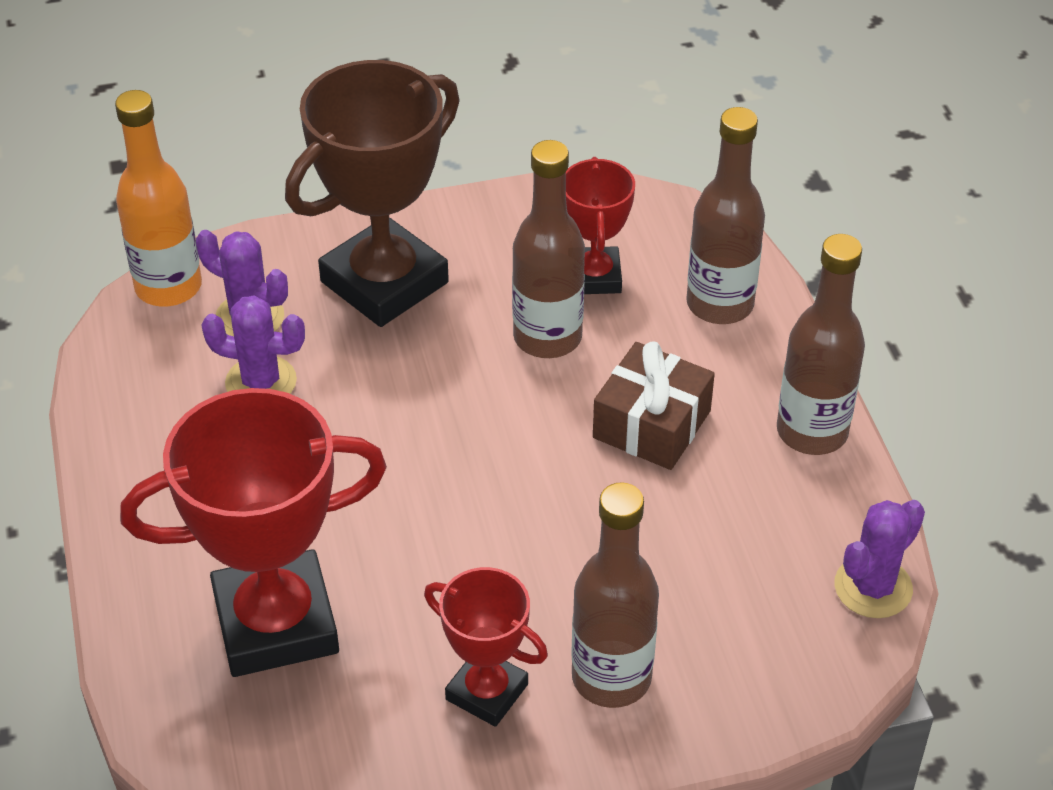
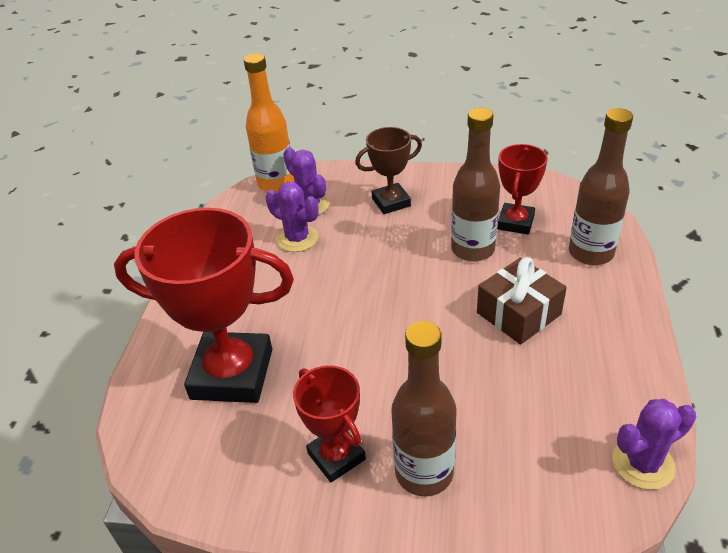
camera: 25 degrees right, 5 degrees down
(384, 282) = (391, 202): brown trophy -> brown trophy, size x0.55
(812, 432) = (629, 343): brown bottle -> none

